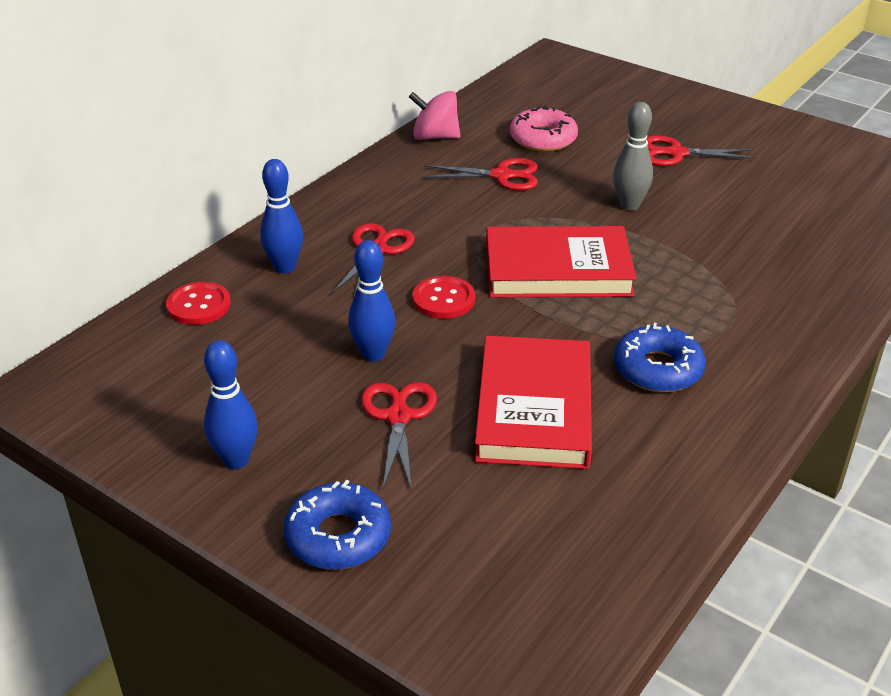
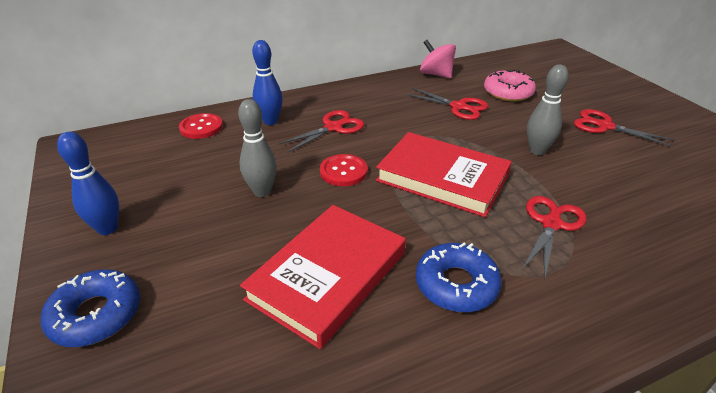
camera: 30 degrees right, 0 degrees up
(373, 354) = (262, 191): blue bowling pin -> grey bowling pin
(398, 417) = (231, 241): red scissors -> red scissors (551, 224)

